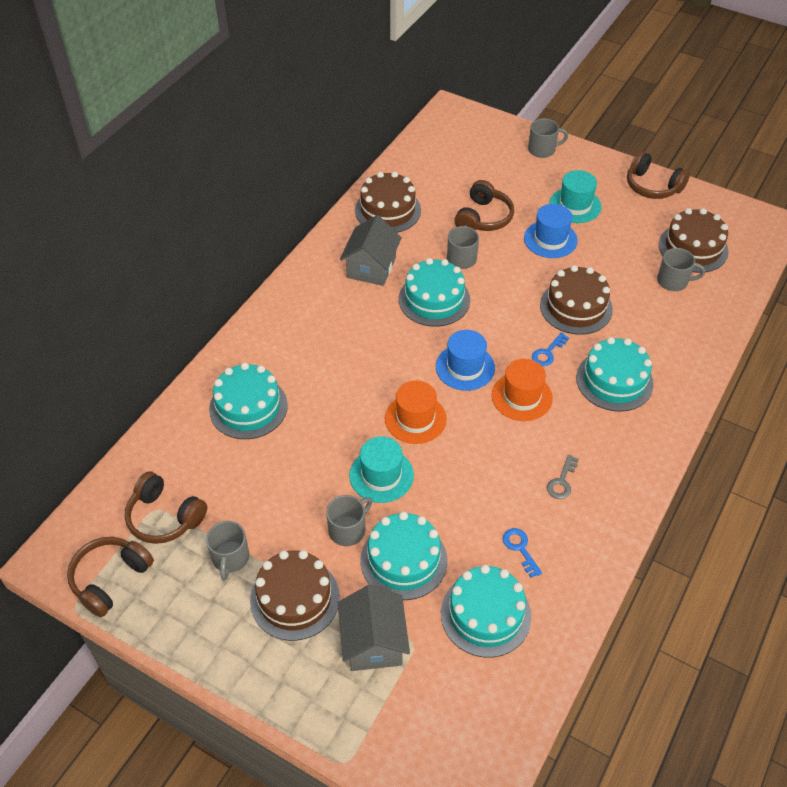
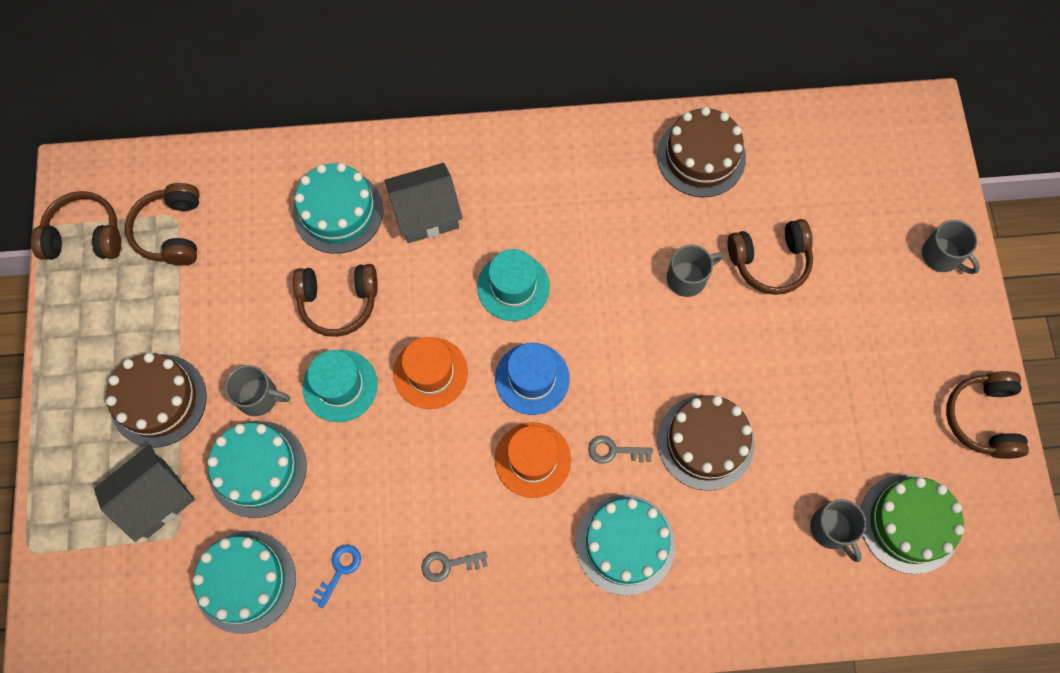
camera: 55 degrees right, 20 degrees up
(230, 558) = (165, 317): grey mug -> none
(317, 443) = (338, 302): none -> brown headphones
(371, 267) = (602, 197): grey house -> grey house (426, 214)
(434, 299) = (604, 289): turquoise cake -> none
(548, 353) = (614, 451): blue key -> grey key
(550, 239) = (792, 353): blue hat -> none
(575, 205) = (873, 348): turquoise hat -> turquoise hat (513, 287)
(693, 248) = (909, 523): brown cake -> green cake

